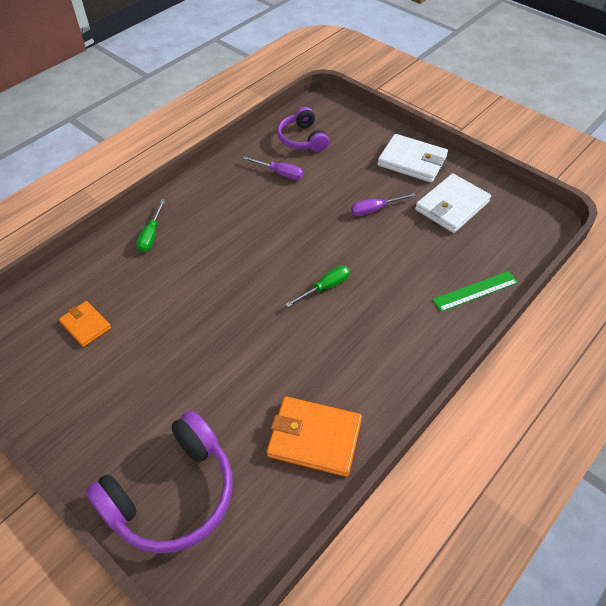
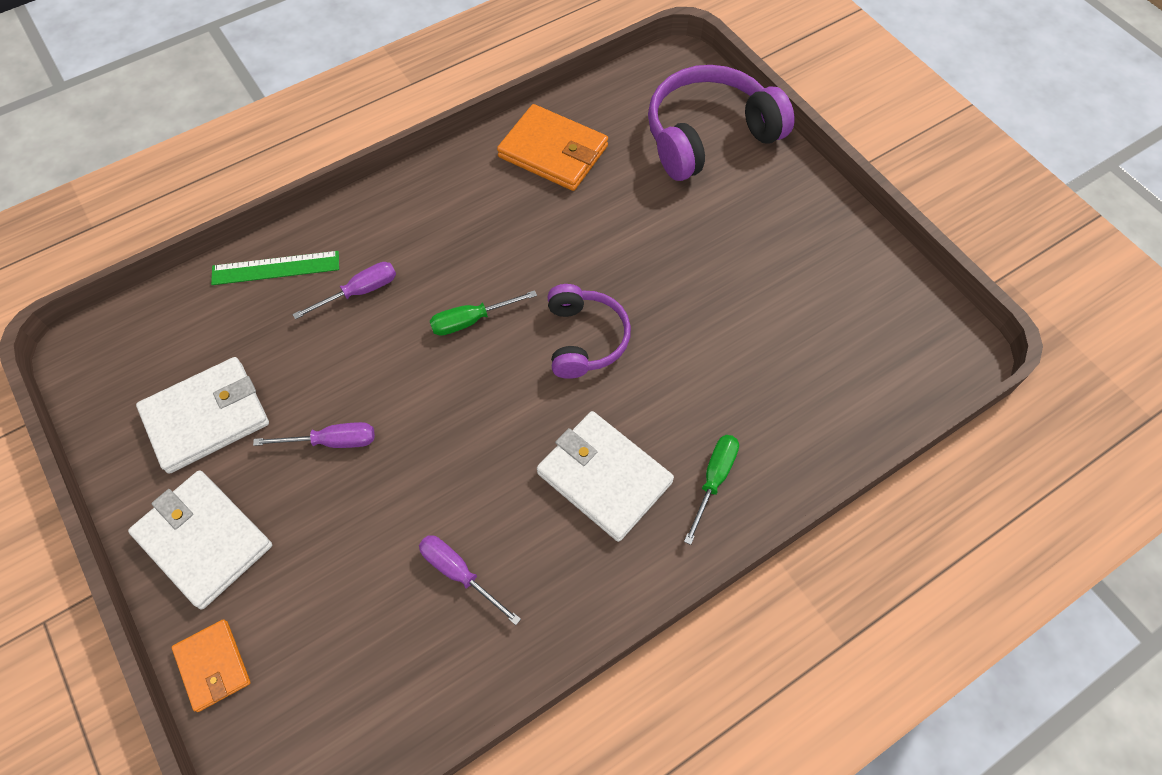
camera: 165 degrees left, 10 degrees up
(85, 325) = (812, 340): orange wallet -> orange wallet (213, 666)
(215, 224) = (604, 477): none -> white wallet
(302, 139) = (380, 667): purple headphones -> purple headphones (584, 339)
(409, 288) = (359, 292): none -> purple screwdriver

